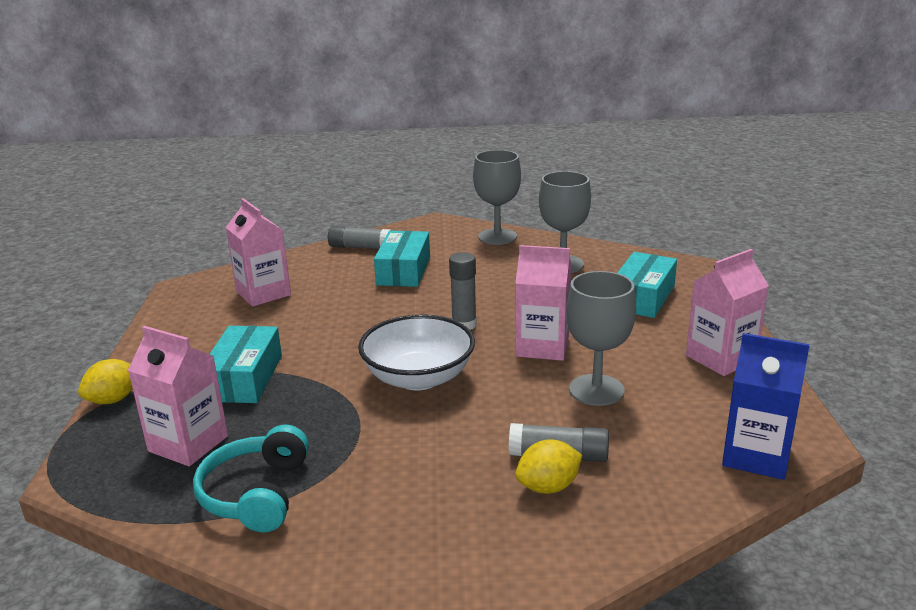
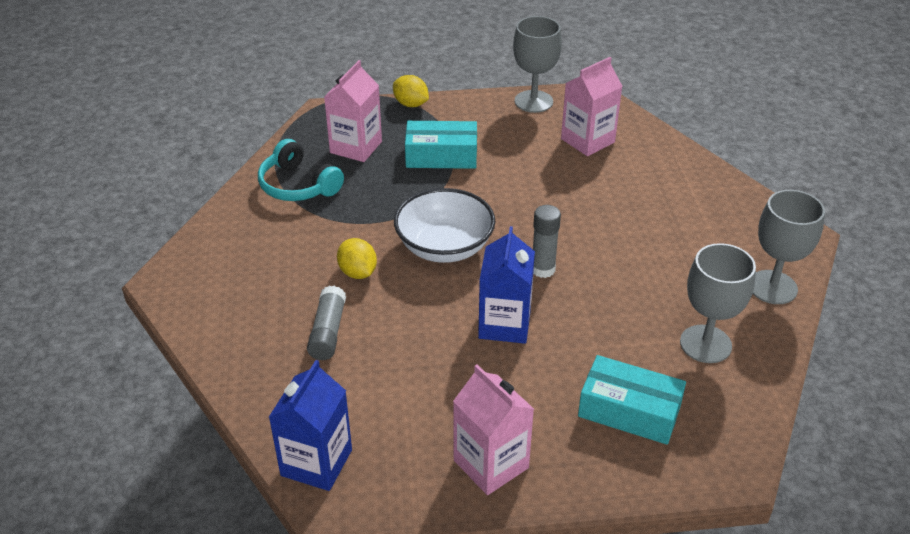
camera: 85 degrees right, 15 degrees up
(256, 494) = (298, 185): turquoise headphones -> turquoise headphones turned 135 degrees counterclockwise
(360, 247) = (708, 185): grey glue stick -> none
(404, 271) = (657, 220): turquoise box -> none
(542, 347) = (504, 324): pink carton -> blue carton
(548, 487) = (288, 325): yellow lemon -> yellow lemon (358, 272)
(596, 390) = (426, 360): grey goblet -> grey goblet (533, 101)

